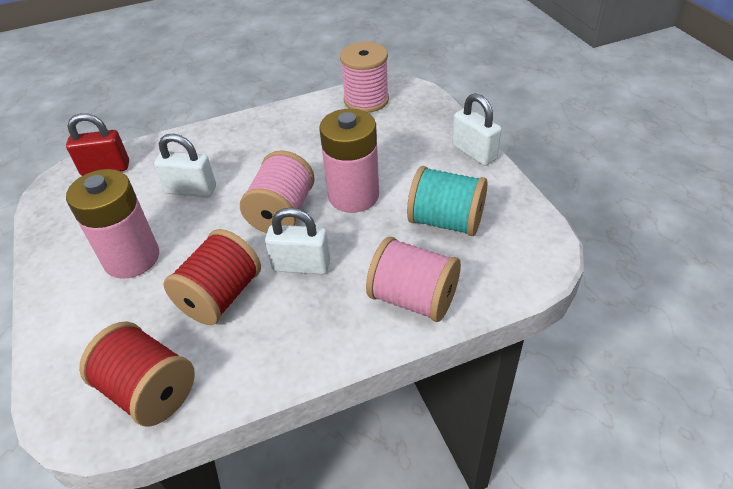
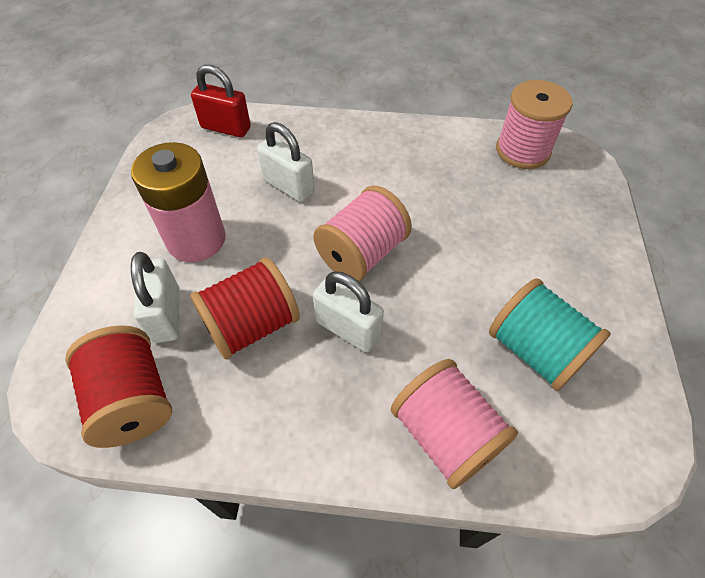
camera: 25 degrees right, 10 degrees up
(353, 196) = (447, 267): pink battery -> none
(474, 152) = (617, 272): white padlock -> white padlock (167, 315)

